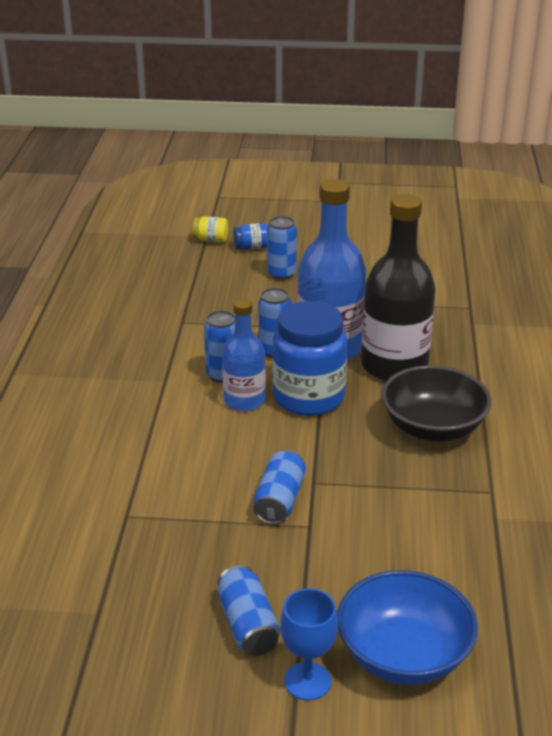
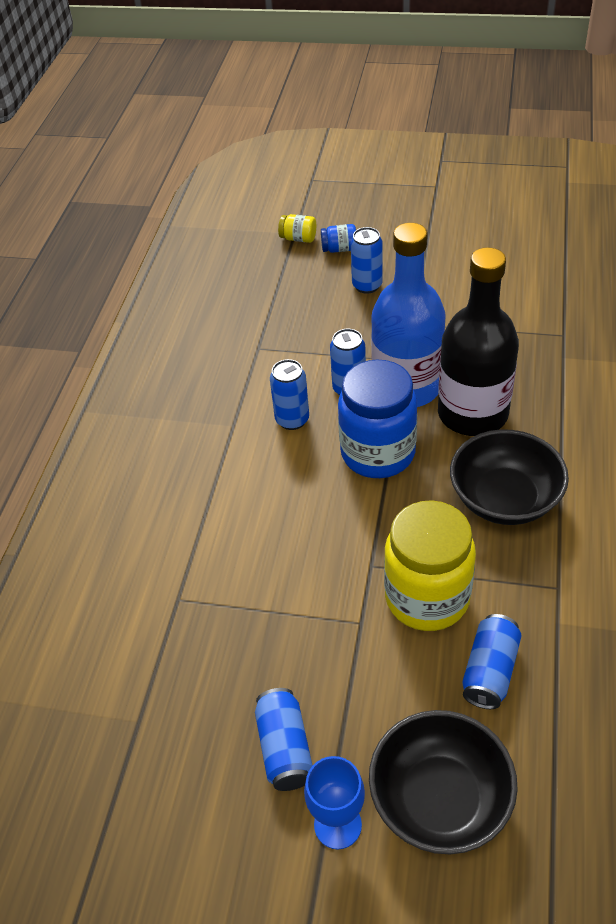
camera: 10 degrees right, 15 degrees up
(244, 400) = (311, 454): blue bottle -> none
(279, 501) = (333, 588): blue can -> blue can (490, 671)
(370, 504) = (427, 598): none -> yellow jar
(403, 655) = (440, 799): blue bowl -> black bowl

